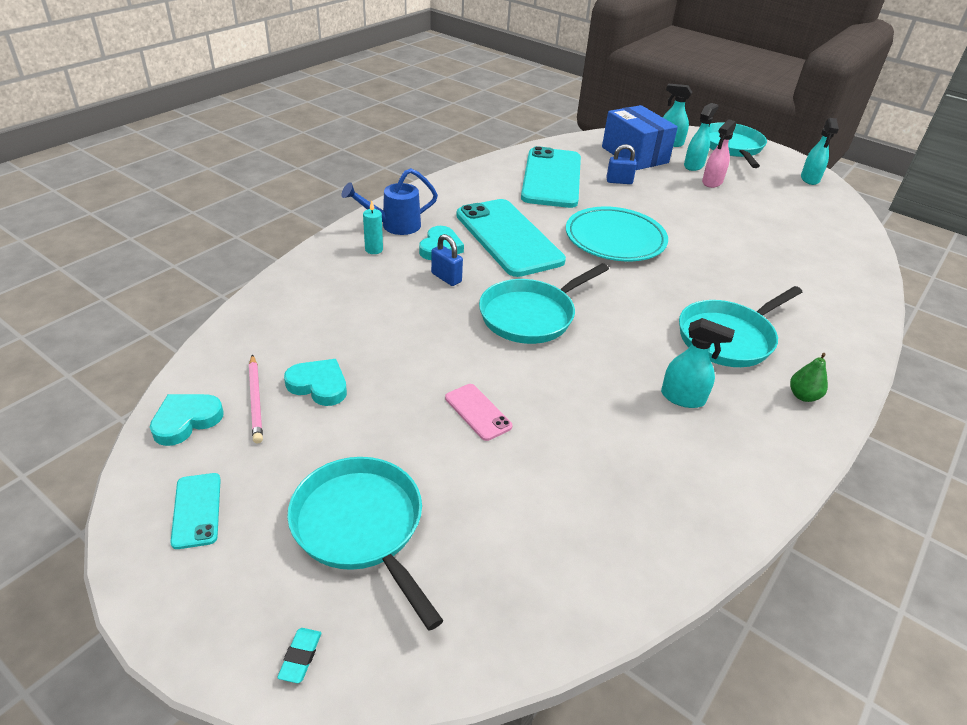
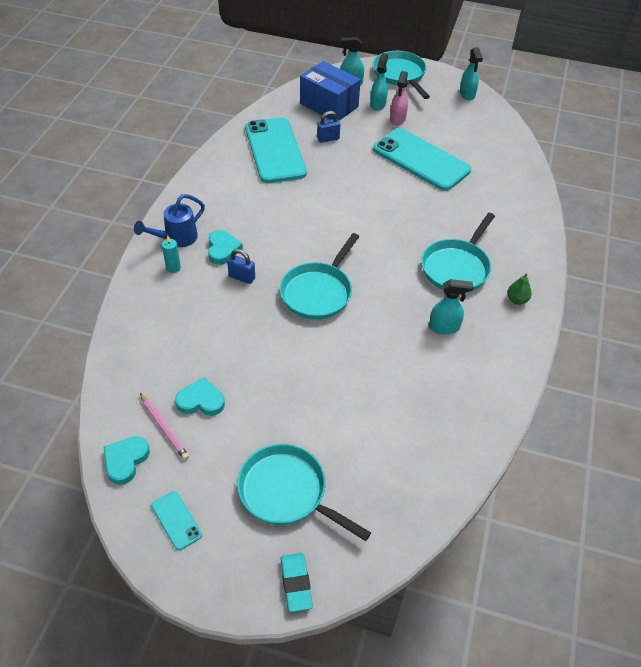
camera: 20 degrees left, 10 degrees up
(300, 657) = (296, 583): turquoise eraser -> turquoise eraser, size x1.68
(478, 412) = (319, 384): pink phone -> none
(508, 238) = (269, 223): turquoise phone -> turquoise phone (421, 160)
(615, 239) = (348, 201): turquoise plate -> none

